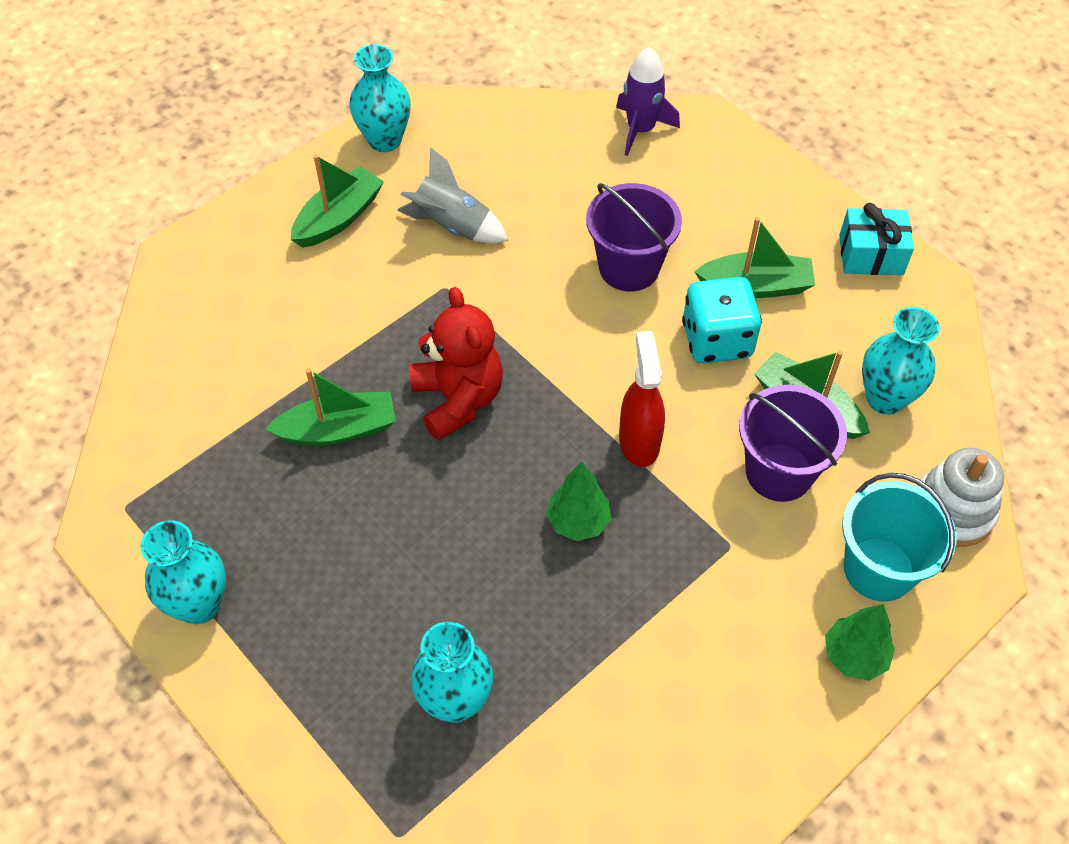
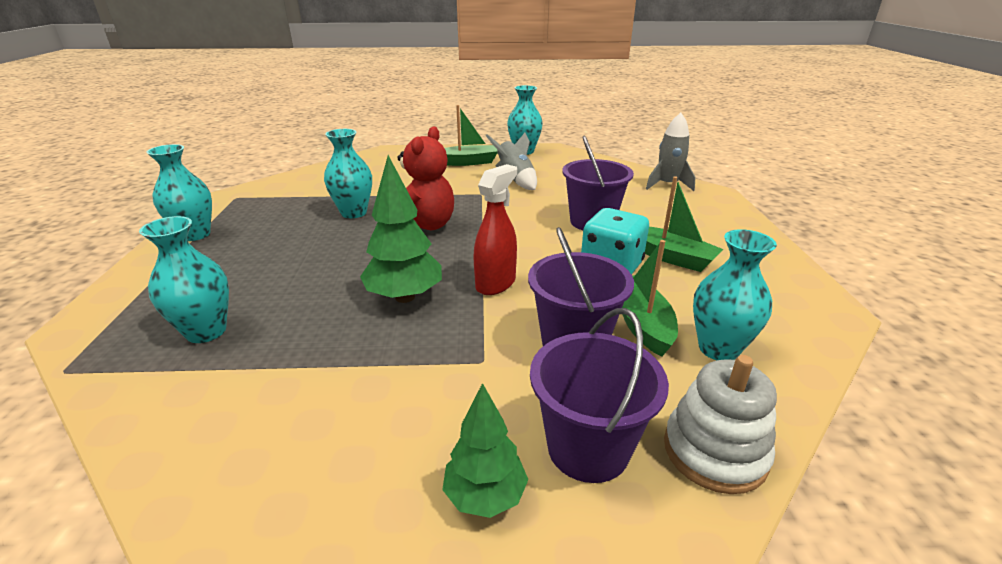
camera: 40 degrees right, 25 degrees down
(338, 430) = (354, 213): green boat -> turquoise vase
(578, 522) = (405, 297): green tree -> green tree, size x1.51
(641, 129) = (667, 185): purple rocket -> grey rocket
(871, 255) = (785, 277): turquoise gift -> none
(878, 569) = (588, 448): turquoise bucket -> purple bucket

